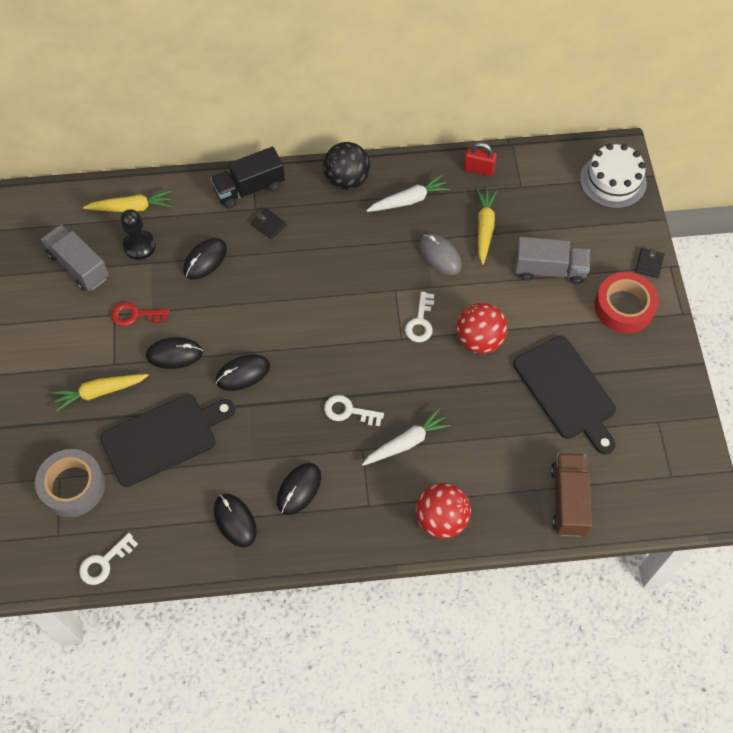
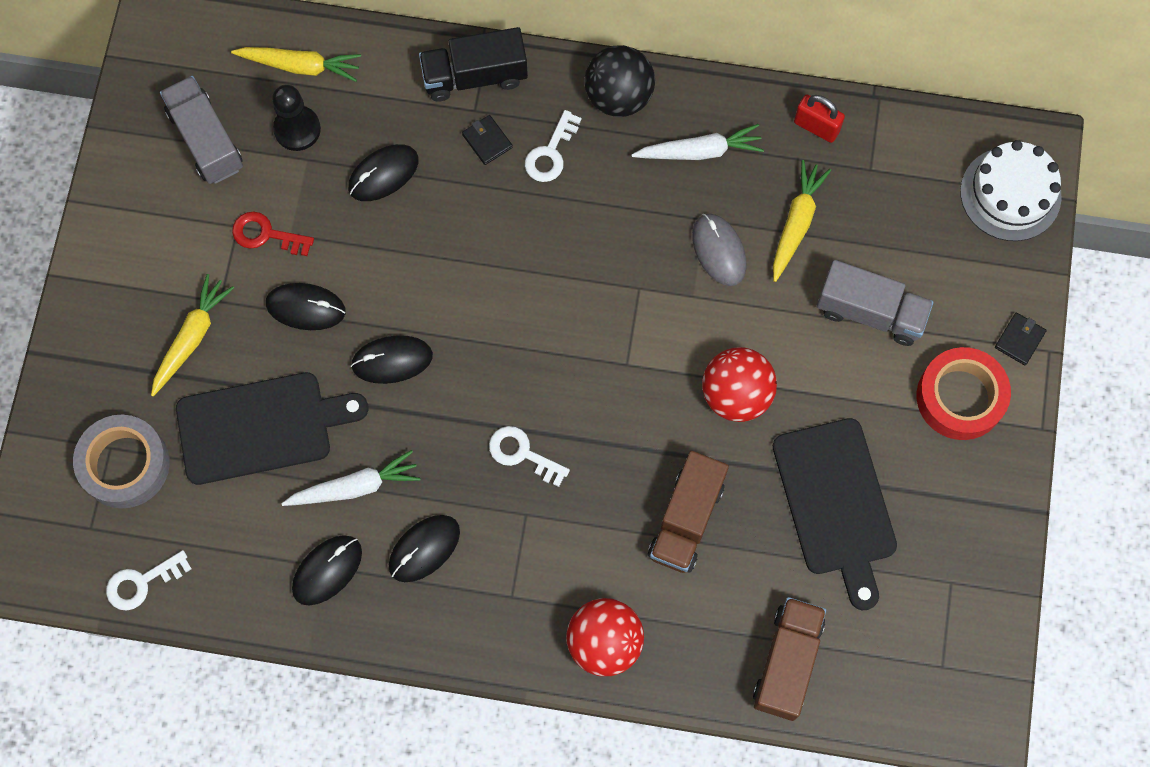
camera: 15 degrees right, 10 degrees up
(100, 392) = (192, 338): yellow carrot -> yellow carrot turned 120 degrees clockwise
(235, 521) = (327, 570): black mouse -> black mouse turned 60 degrees clockwise
(406, 442) = (589, 520): white carrot -> white carrot (355, 487)
(420, 322) = (660, 346): white key -> white key (550, 153)
(471, 426) = (686, 520): none -> brown truck

